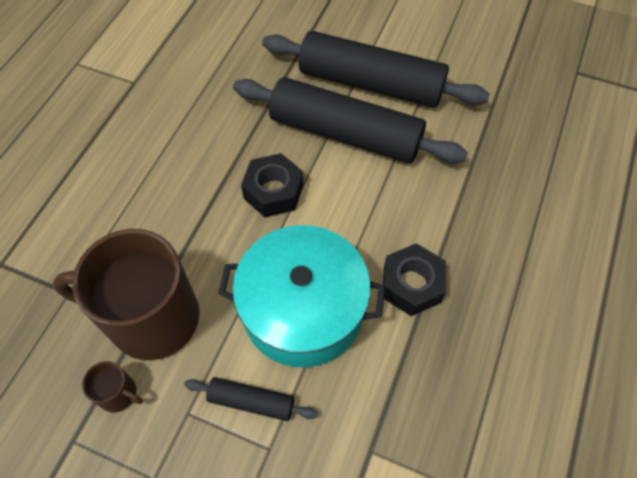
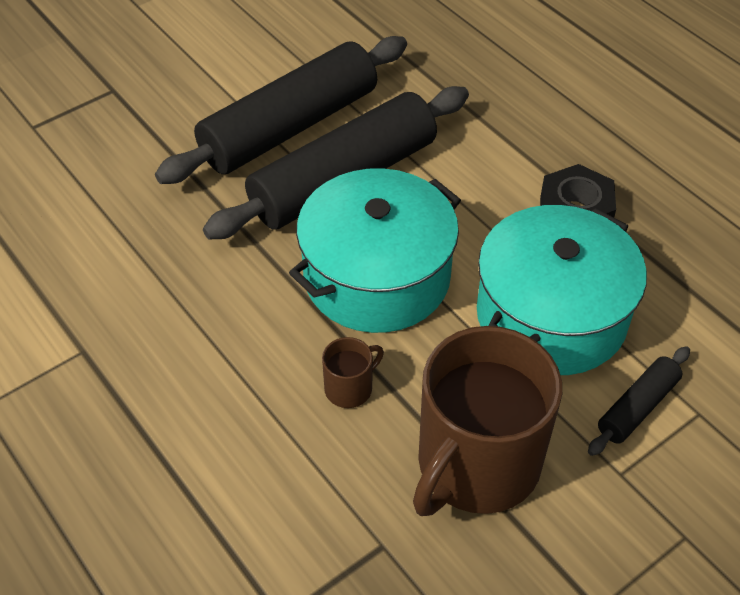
camera: 60 degrees left, 10 degrees down
(118, 394) = (561, 536): brown mug -> brown mug (349, 388)
(273, 191) = (377, 276): black nut -> turquoise pot

